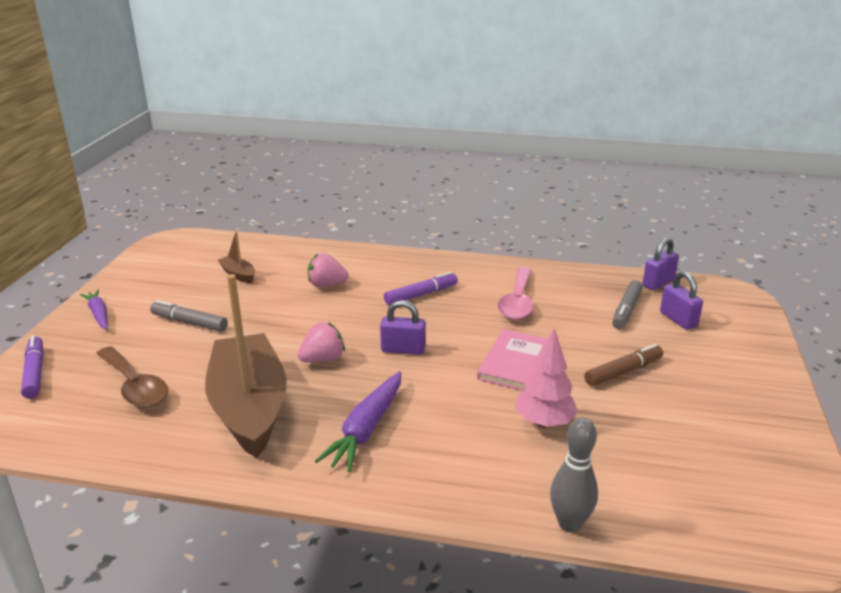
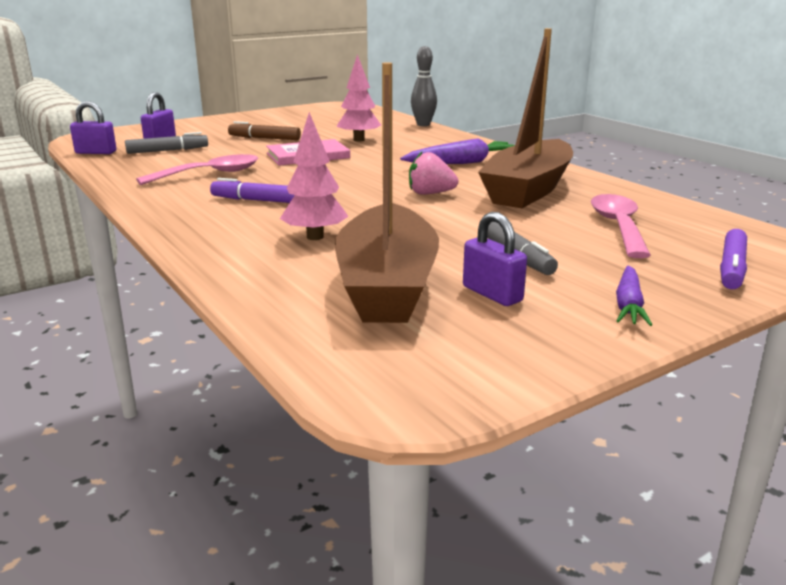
camera: 135 degrees left, 5 degrees down
(135, 386) = (618, 226): brown spoon -> pink spoon
(238, 275) = (387, 285): brown boat -> brown boat, size x2.47
(326, 285) = (315, 237): pink strawberry -> pink tree
(403, 349) = (360, 180): purple padlock -> purple padlock (492, 294)

